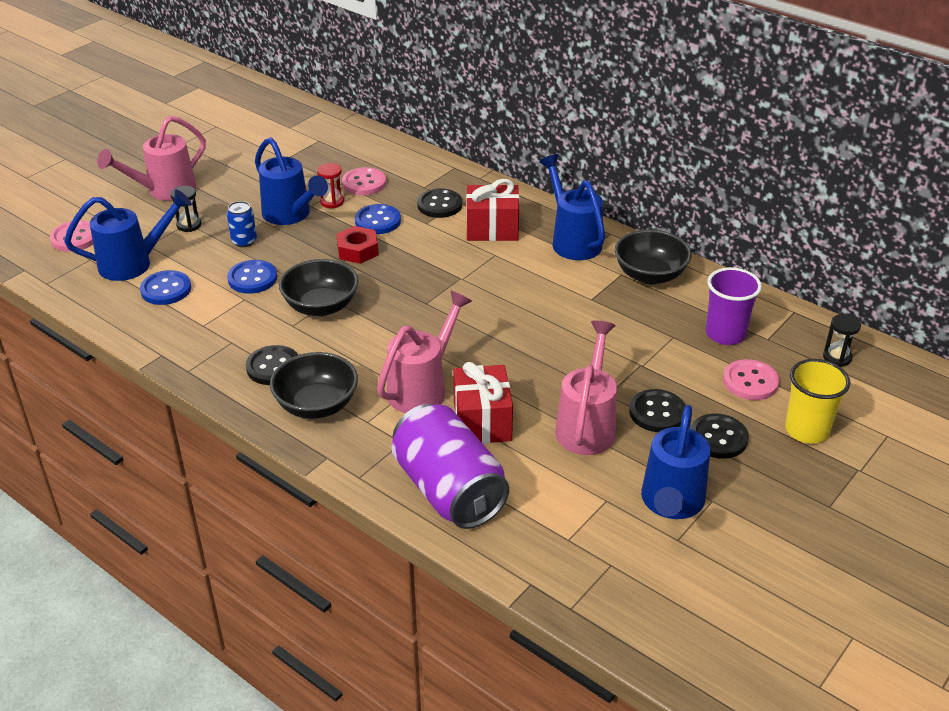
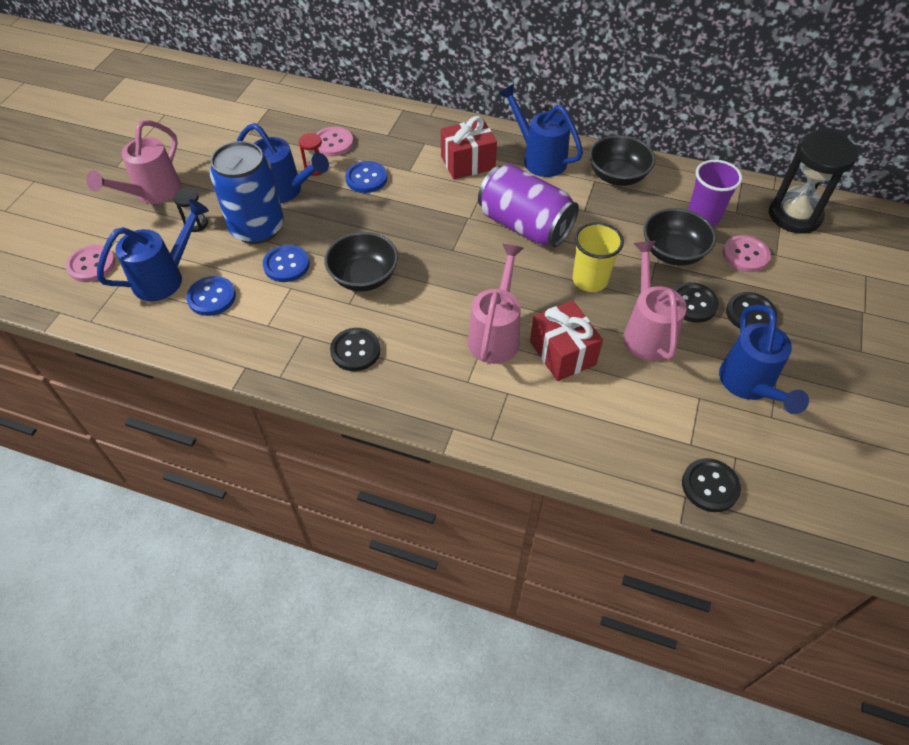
camera: 20 degrees left, 15 degrees up
(244, 241) = (257, 228): blue can -> blue can, size x2.30
(316, 405) = (415, 378): black bowl -> black bowl (673, 252)
(357, 250) = (365, 212): red nut -> none
(439, 205) = (411, 150): black button -> black button (710, 486)
(449, 490) = (572, 428): purple can -> purple can (525, 226)
(806, 430) = (809, 287): yellow cup -> yellow cup (590, 280)
(837, 357) = (794, 215): black hourglass -> black hourglass, size x2.26

